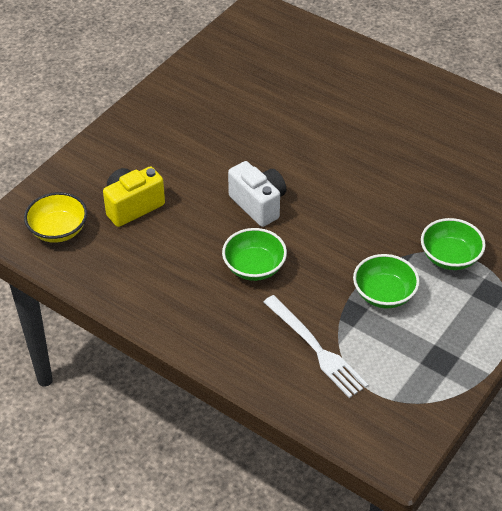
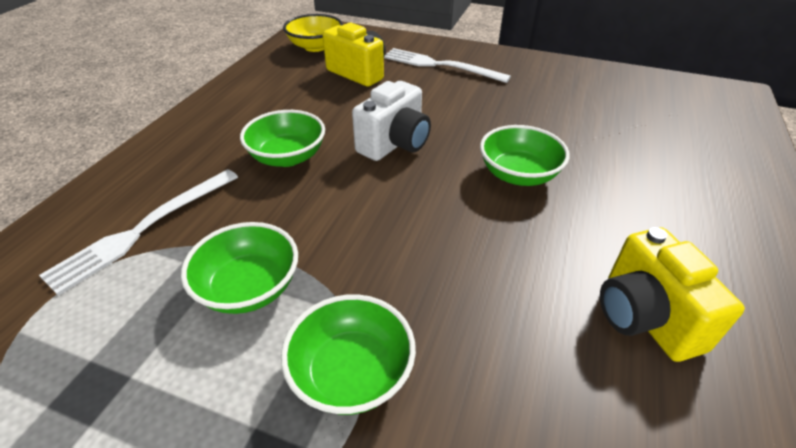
camera: 75 degrees right, 5 degrees down
(143, 150) = (440, 65): none -> white fork
(316, 151) = (518, 174): none -> green bowl
(441, 144) = (644, 317): none -> yellow camera

